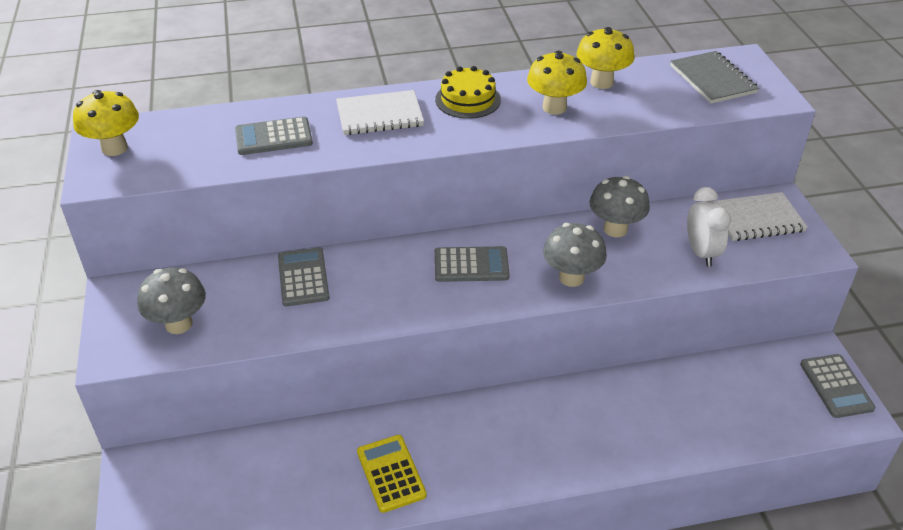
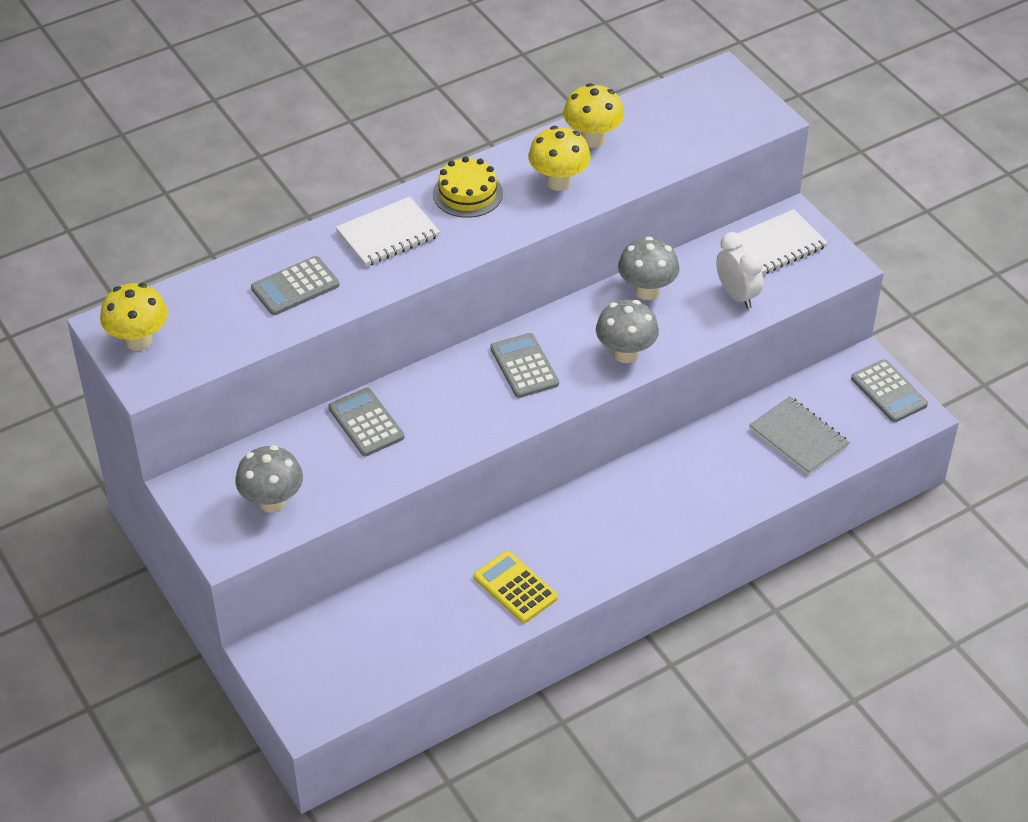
camera: 20 degrees left, 5 degrees up
(471, 265) = (524, 366): grey calculator -> grey calculator turned 90 degrees counterclockwise
(712, 79) = (700, 109): grey notebook -> grey notebook (798, 438)

